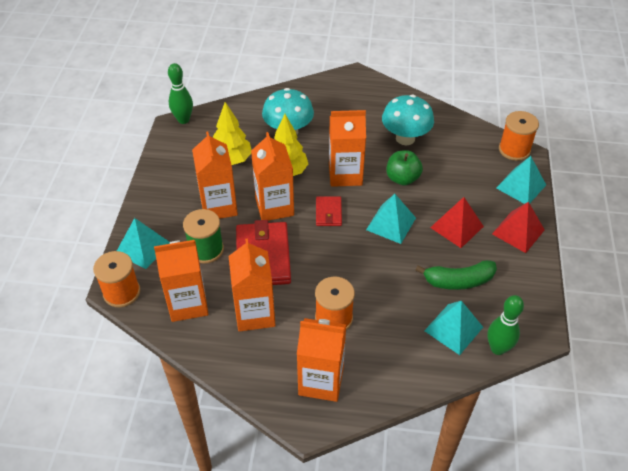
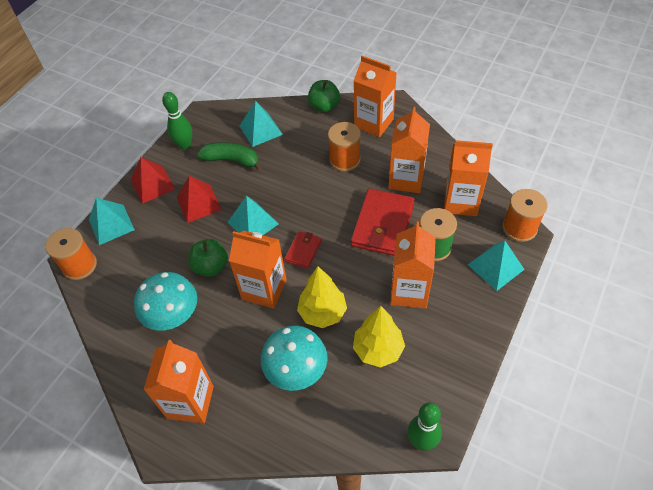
camera: 155 degrees left, 5 degrees up
(274, 207) = (352, 273): orange carton -> orange carton (190, 402)
(396, 388) = (324, 106): none -> green apple
(498, 348) = (240, 111): green bowling pin -> green bowling pin (185, 145)

